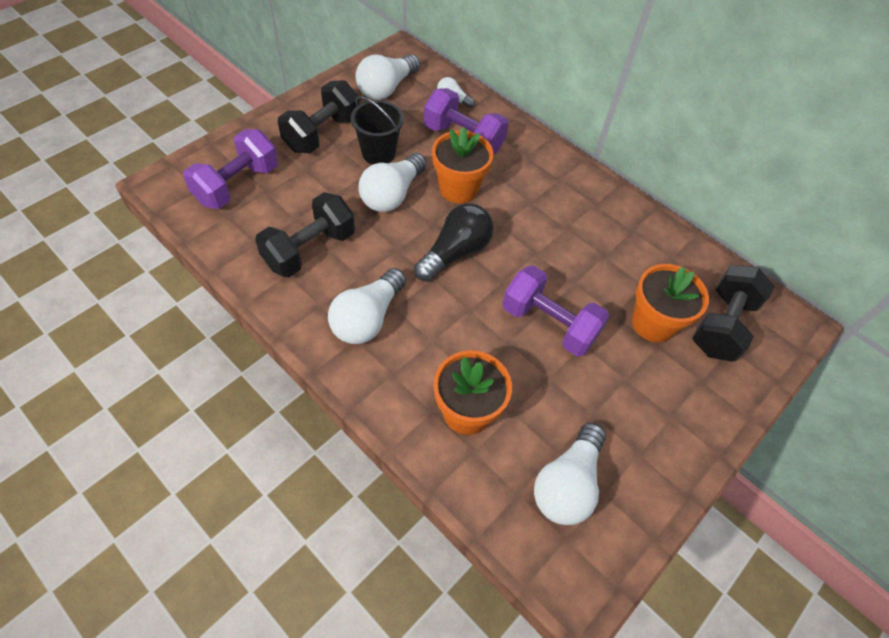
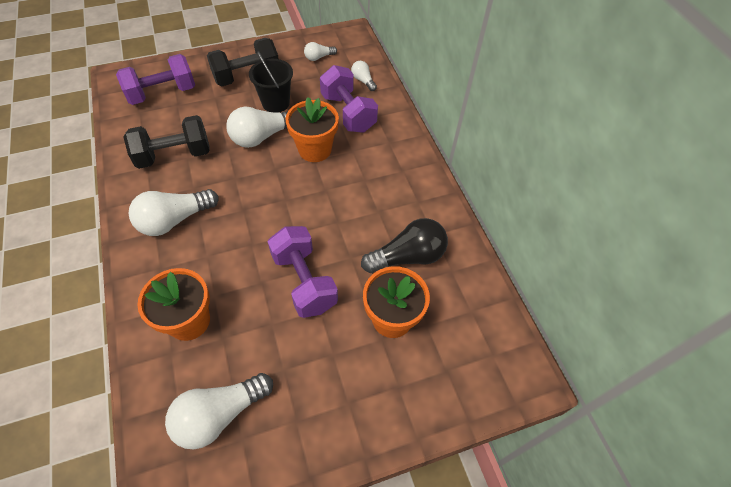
camera: 30 degrees right, 0 degrees up
(386, 88) = (318, 57): white light bulb -> white light bulb, size x0.52
(455, 252) = (275, 197): black light bulb -> black light bulb (408, 257)
(722, 325) = (454, 347): black dumbbell -> none

